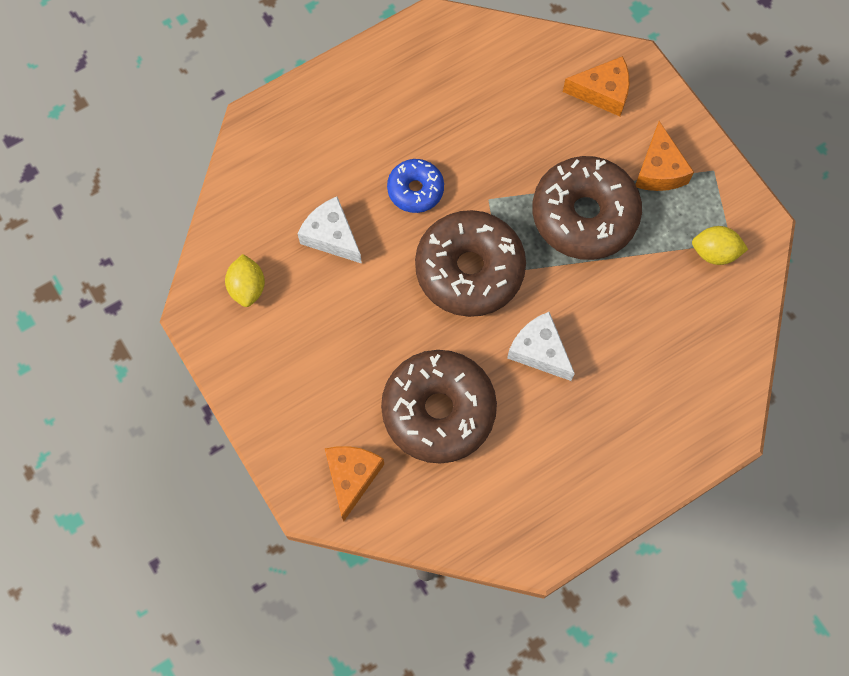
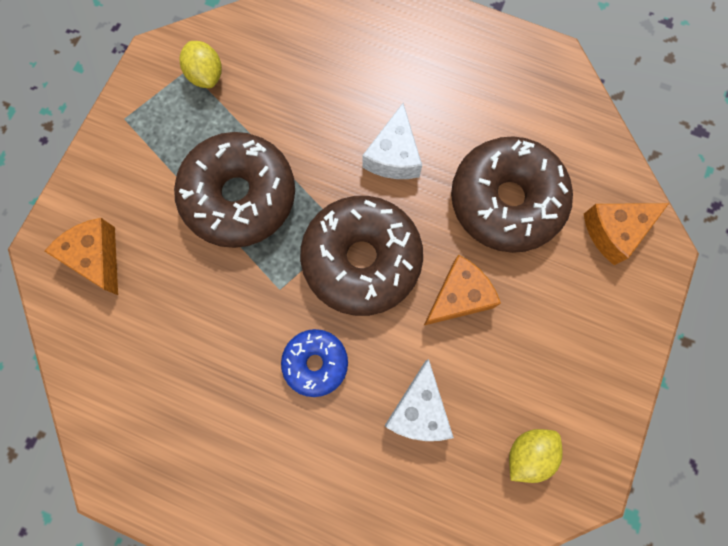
camera: 125 degrees left, 5 degrees up
(659, 169) = (152, 162): orange cheese -> orange cheese (459, 296)

